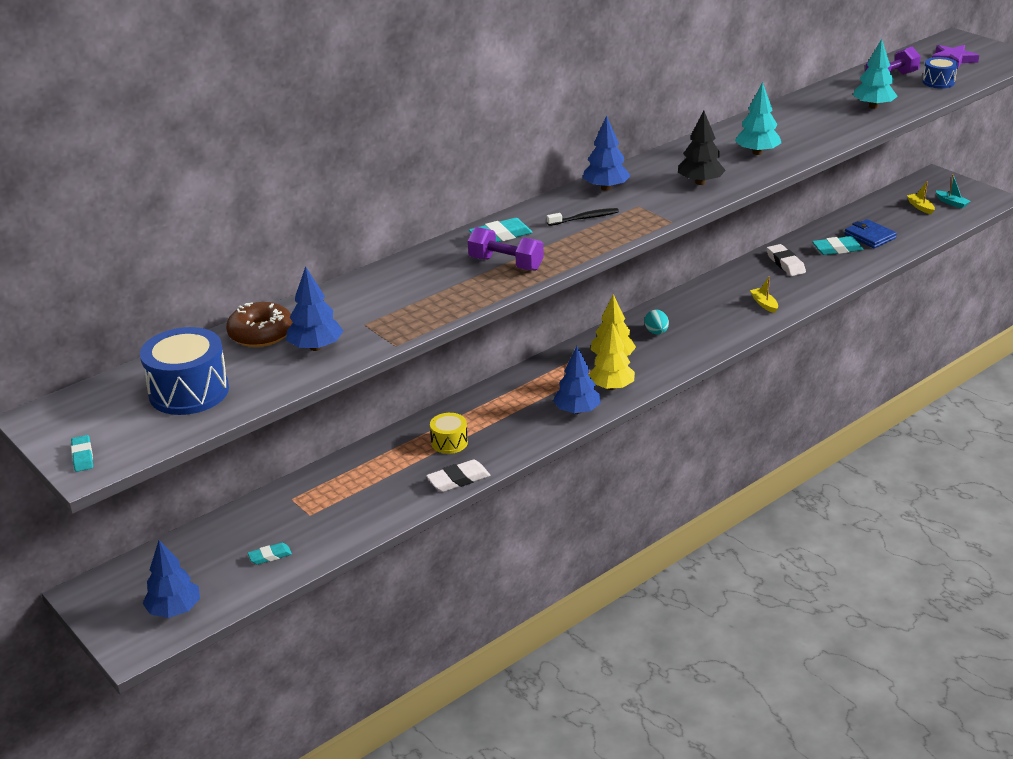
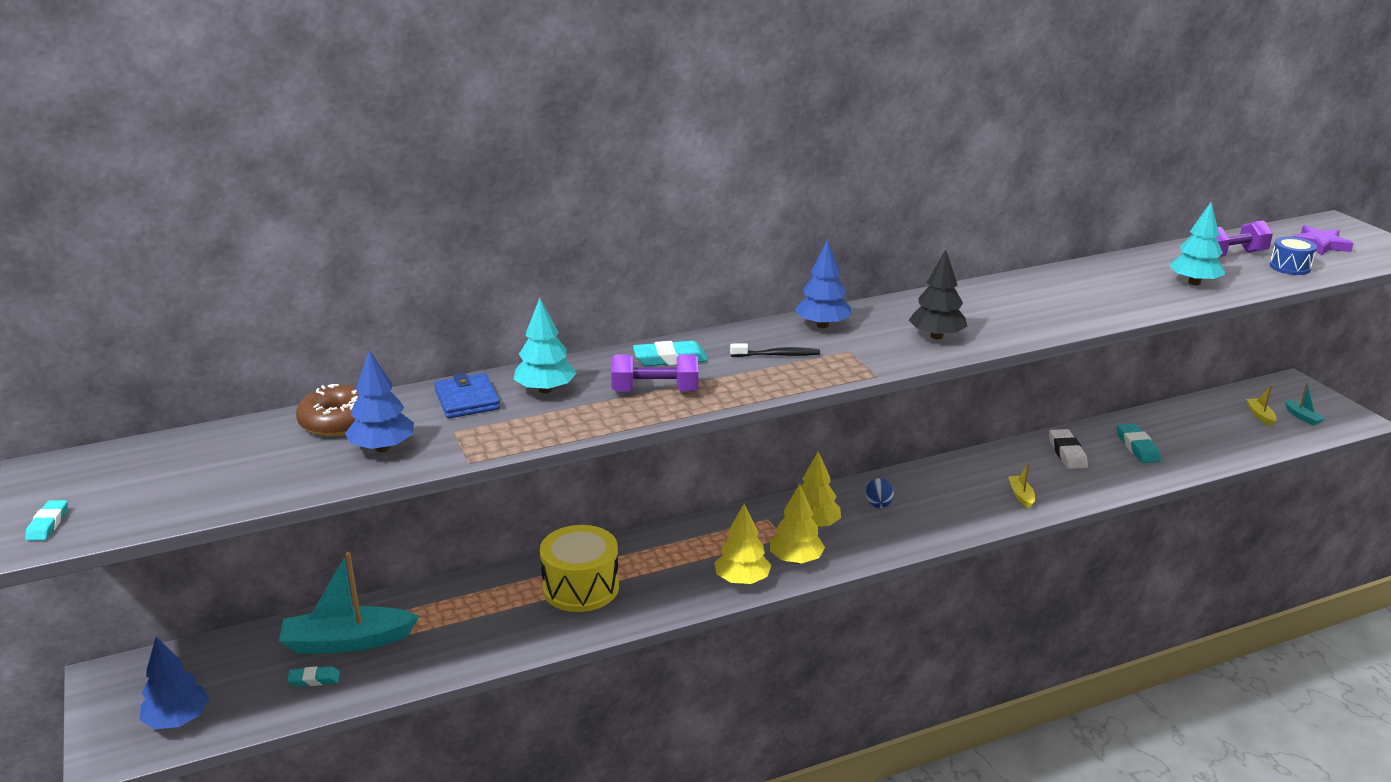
camera: 15 degrees right, 5 degrees down
(189, 392) = (213, 472): blue drum -> none
(279, 523) = (347, 642): none -> turquoise boat
(449, 442) = (581, 587): yellow drum -> yellow drum, size x1.78
(458, 480) = (566, 634): white eraser -> none
(506, 264) = (655, 391): purple dumbbell -> purple dumbbell turned 45 degrees counterclockwise
(577, 411) = (742, 580): blue tree -> yellow tree
(656, 332) = (878, 505): turquoise egg -> blue egg
(757, 152) = (1024, 313): turquoise tree -> turquoise tree (545, 390)
(837, 249) = (1137, 447): turquoise eraser -> turquoise eraser turned 75 degrees clockwise
(870, 236) = (1183, 439): blue wallet -> blue wallet (467, 400)

